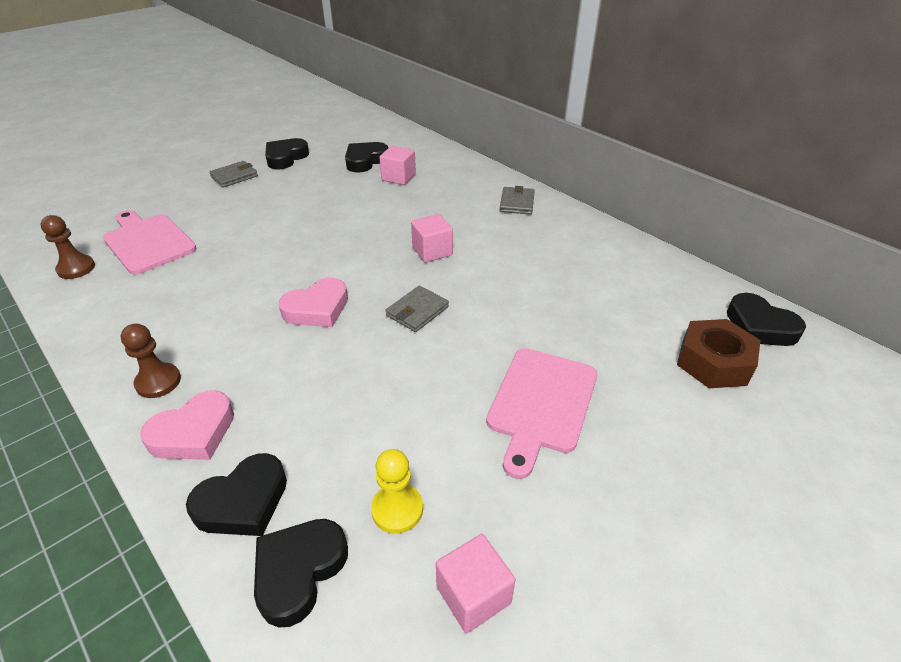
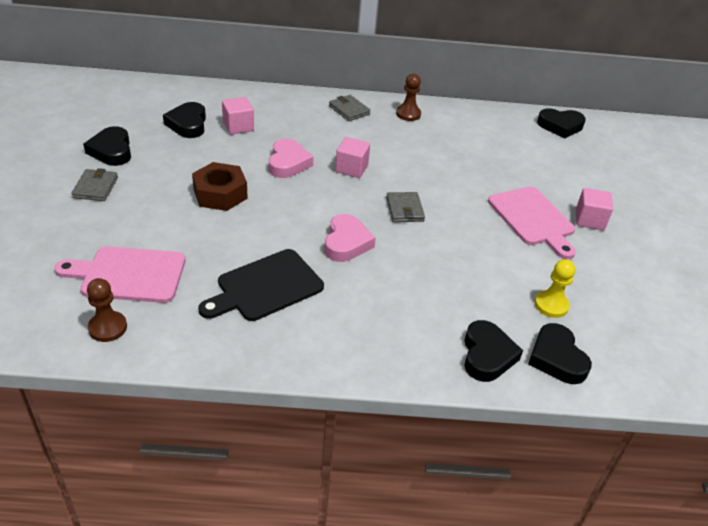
camera: 50 degrees left, 0 degrees up
(158, 382) = (332, 343): brown pawn -> brown pawn (408, 114)
(194, 433) = (405, 349): pink heart -> pink heart (288, 163)
(201, 304) = (265, 287): none -> black cutting board
(473, 595) = (623, 311): pink cube -> pink cube (589, 220)
(713, 362) = (567, 155): brown nut -> brown nut (220, 194)

